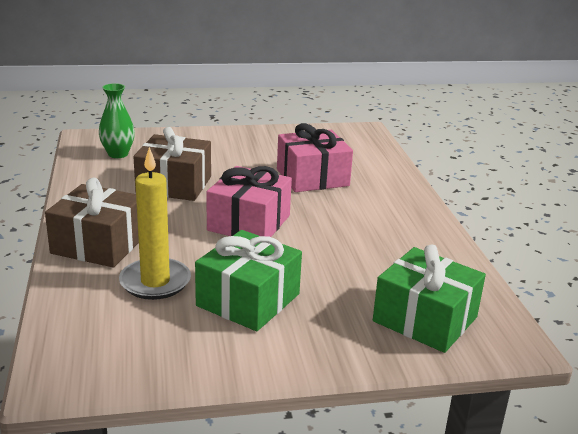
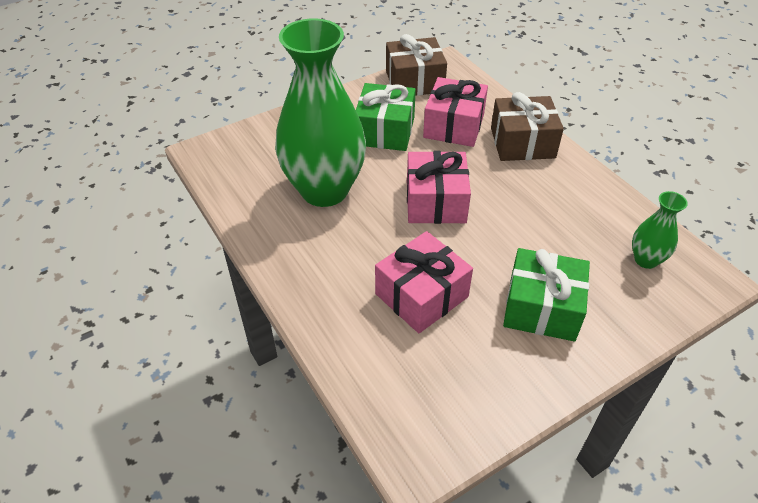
camera: 160 degrees right, 20 degrees up
(155, 282) = (453, 126): yellow candle -> pink gift
(174, 185) = (541, 229): brown gift -> brown gift (414, 81)
(360, 259) = (324, 190): none -> green vase
(425, 319) = (263, 151): green gift -> green gift (542, 308)

